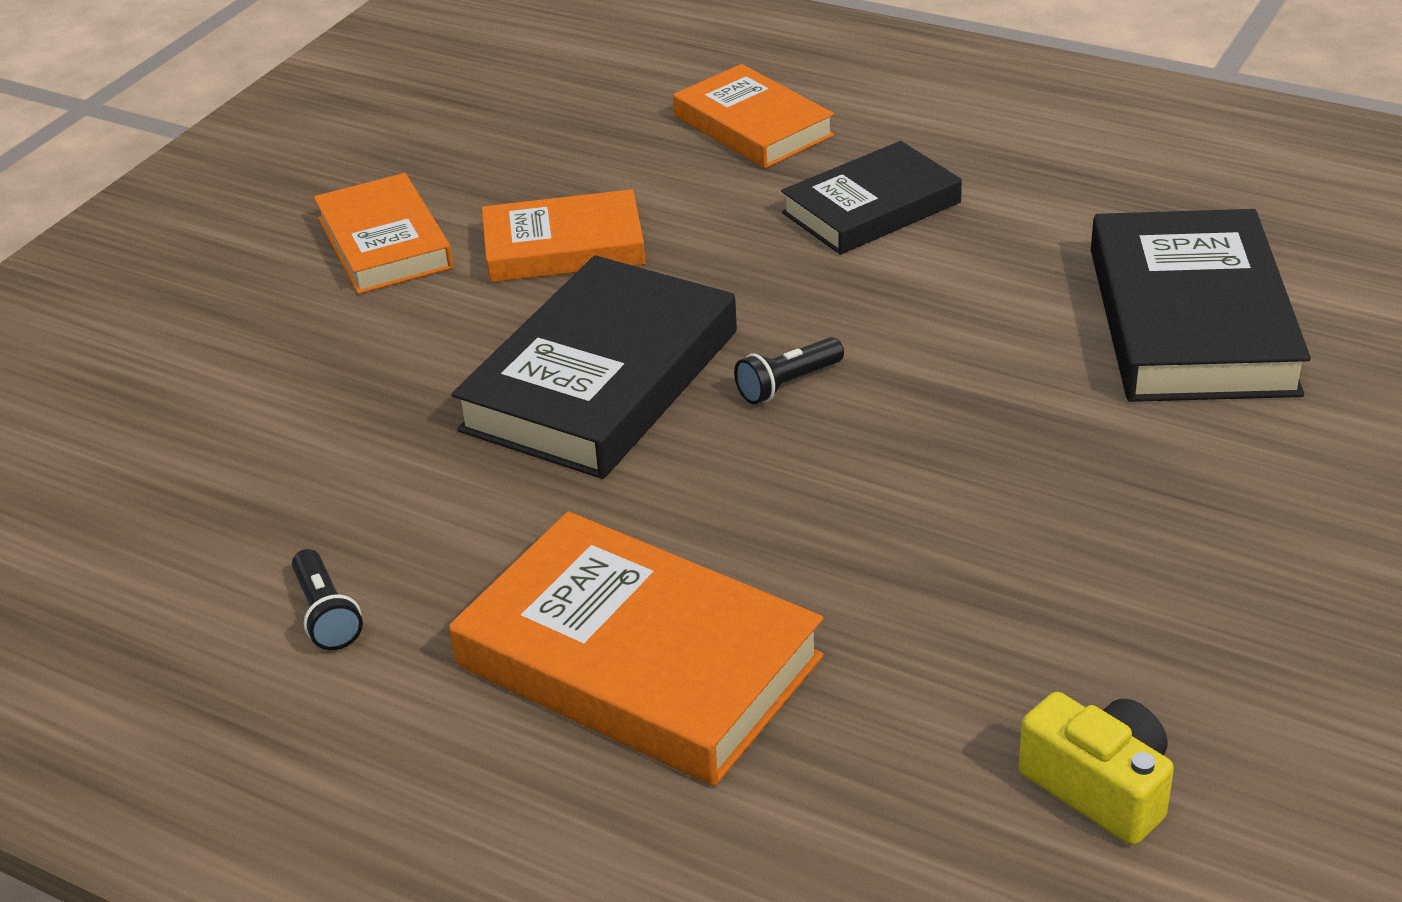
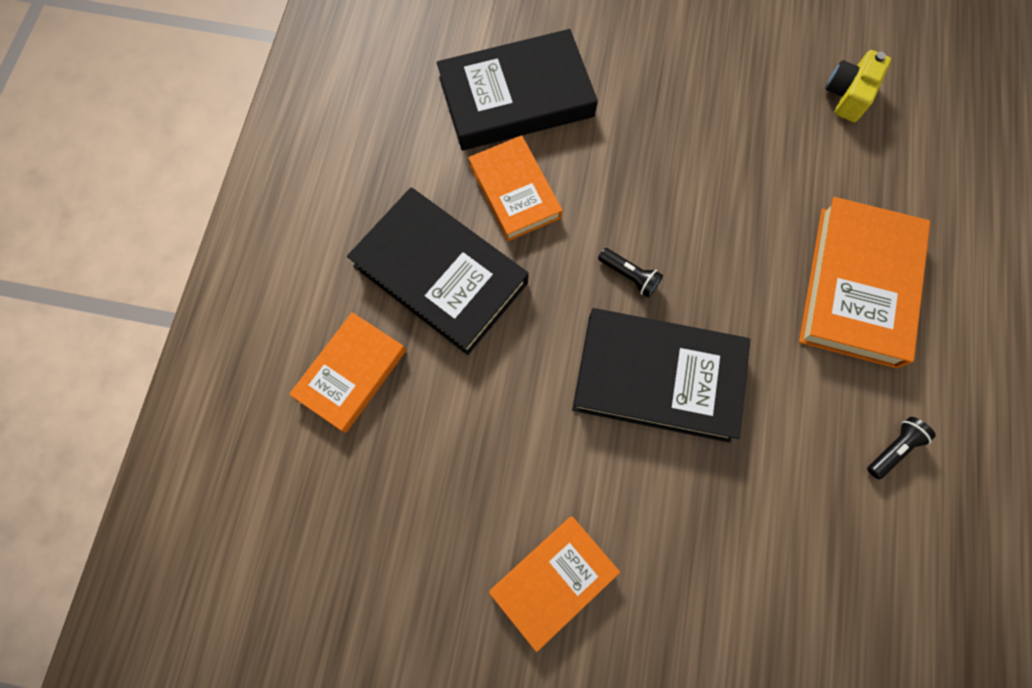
camera: 110 degrees left, 35 degrees up
(564, 247) = (528, 451): orange book -> orange book (515, 191)
(871, 208) = (440, 274): black book -> black book, size x1.56

